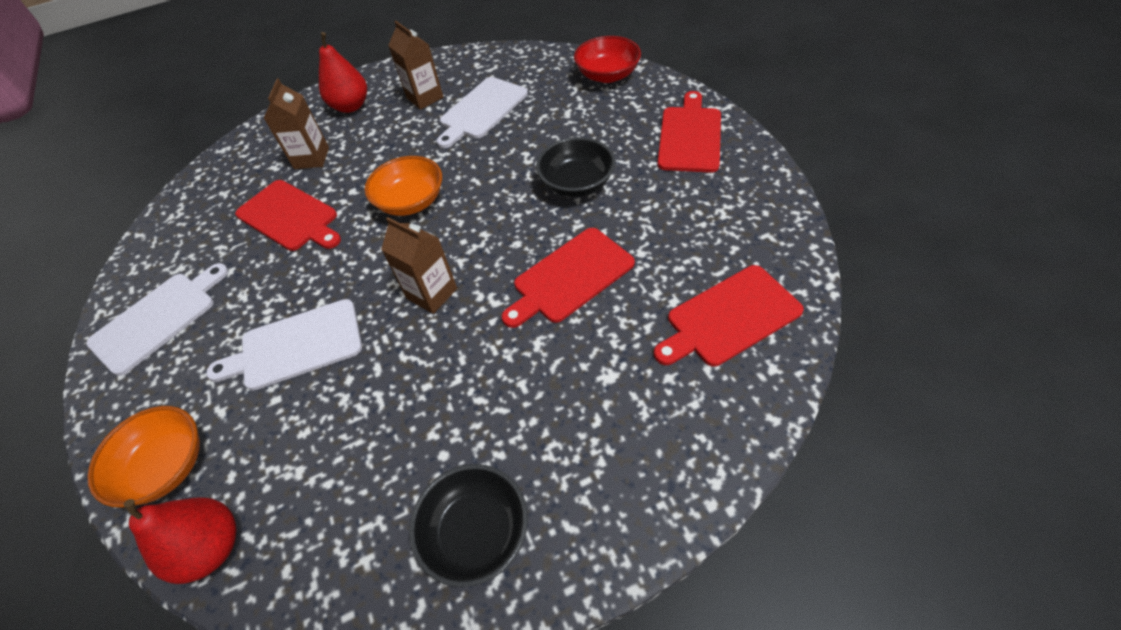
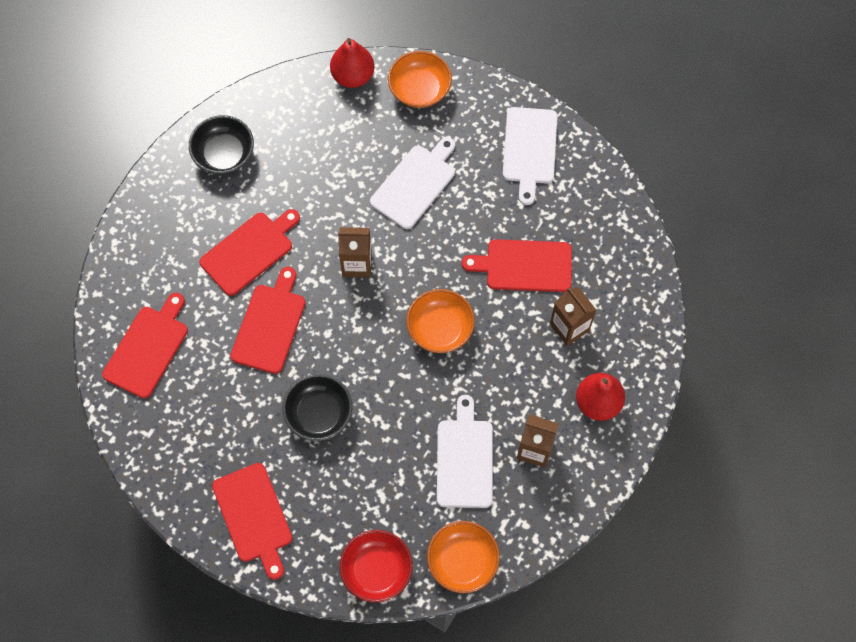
camera: 140 degrees right, 15 degrees up
(537, 369) = (249, 251): none -> red cutting board
(539, 60) = (462, 561): none -> orange bowl

